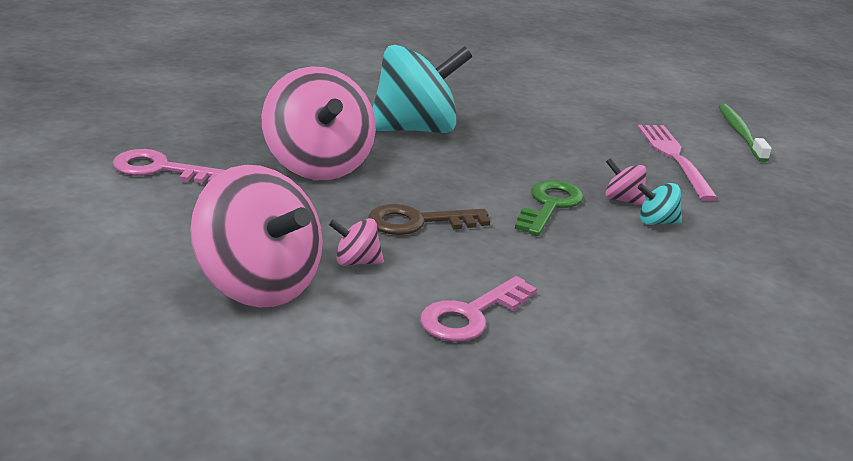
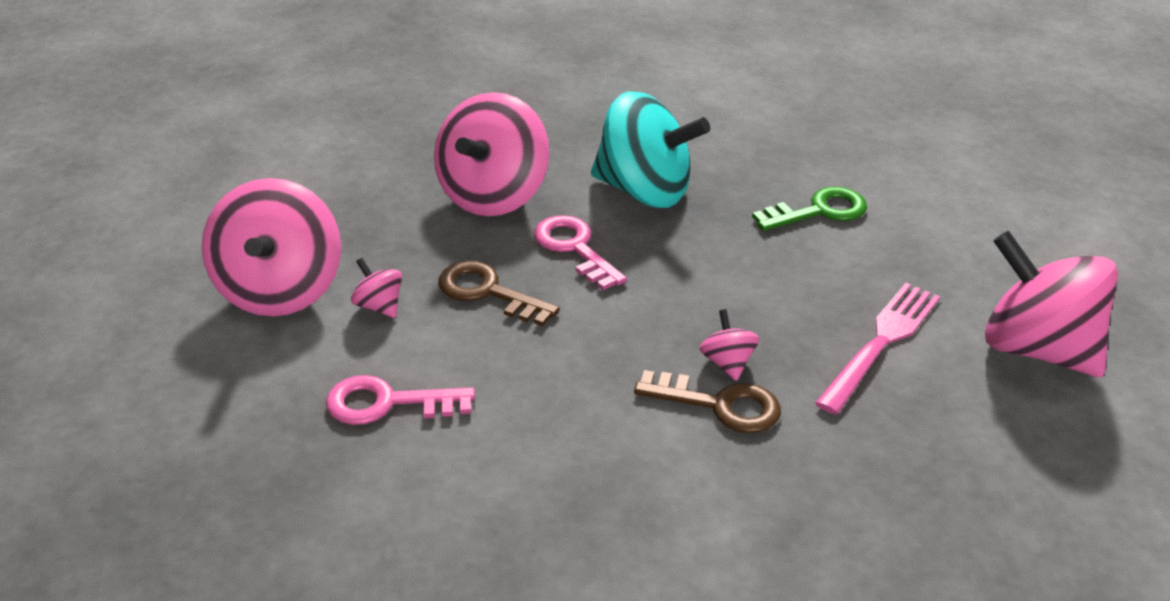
camera: 45 degrees right, 10 degrees up
(160, 169) = (367, 148): pink key -> pink key (574, 248)
(549, 205) = (638, 333): green key -> green key (819, 211)
(656, 222) = (720, 405): turquoise spinning top -> brown key
(740, 133) = (1036, 349): green toothbrush -> pink spinning top

